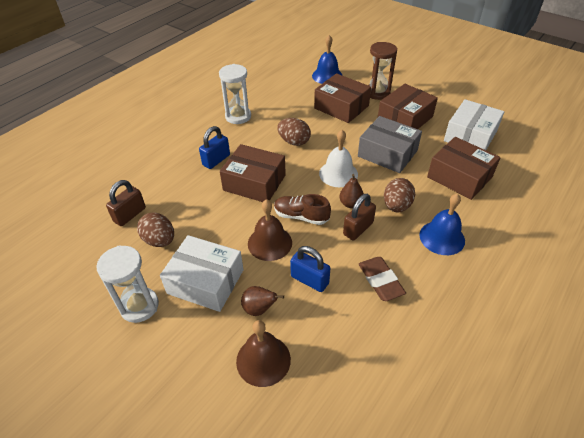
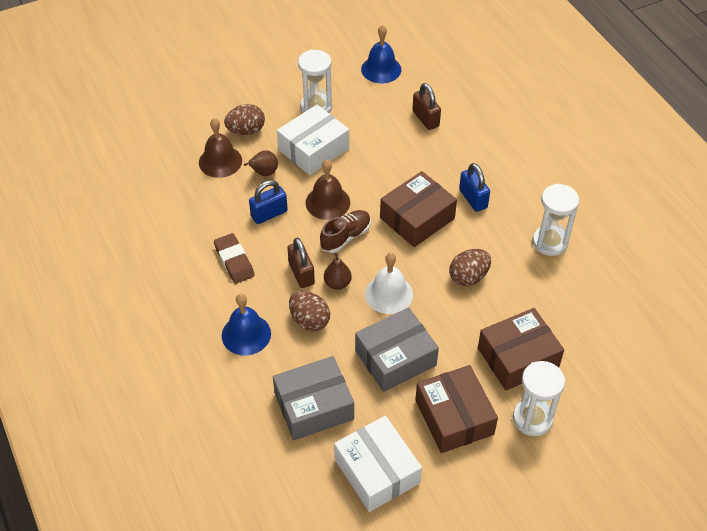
camera: 115 degrees right, 5 degrees up
(160, 240) = (379, 132): brown egg -> brown egg (246, 131)
(327, 76) = (608, 378): blue bell -> blue bell (381, 69)
(377, 93) = (532, 418): brown hourglass -> white hourglass
(380, 281) = (234, 261): brown eraser -> brown eraser turned 60 degrees clockwise
(459, 177) = (314, 406): brown box -> grey box

